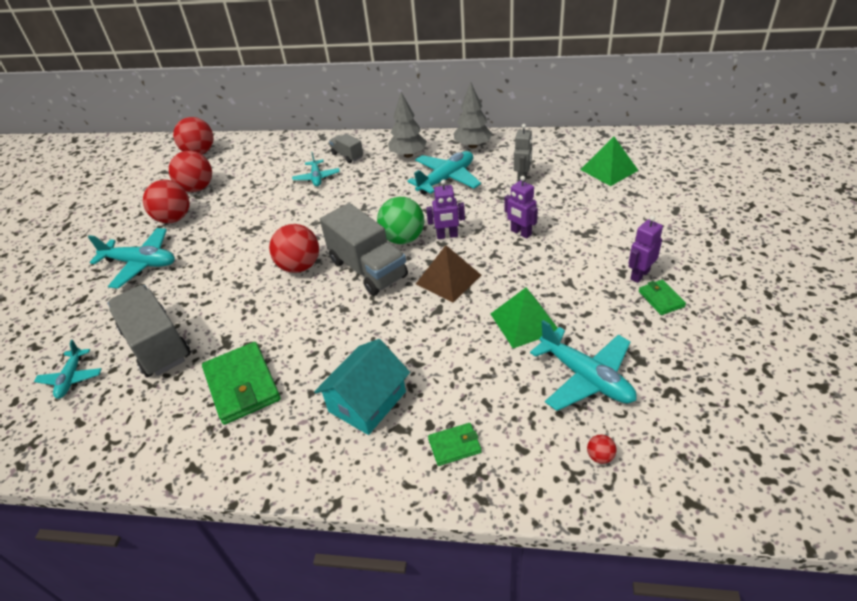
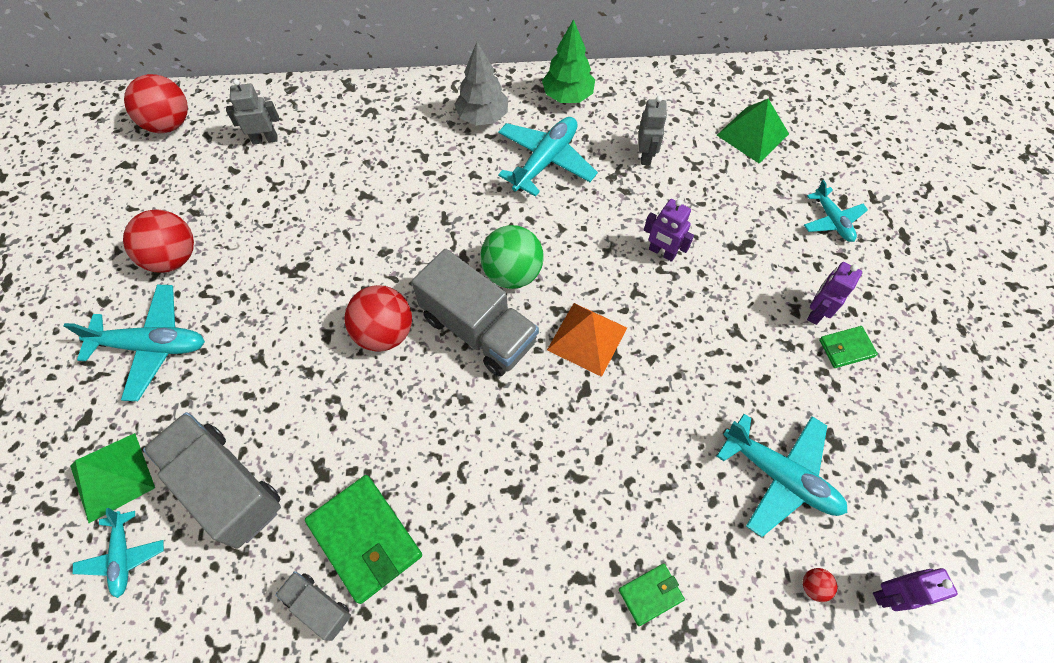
camera: 15 degrees left, 20 degrees up
(197, 188) = (189, 196): red ball -> none
(257, 162) = (265, 139): none -> grey robot
(316, 177) = (363, 166): turquoise plane -> turquoise plane (832, 220)
(347, 155) = (396, 121): grey truck -> grey truck (318, 606)
(367, 401) = (532, 544): turquoise house -> none
(447, 236) = (569, 264): purple robot -> purple robot (890, 594)
(448, 279) = (587, 338): brown pyramid -> orange pyramid
(473, 146) = (567, 96): grey tree -> green tree
(524, 322) = (694, 400): green pyramid -> green pyramid (112, 477)
(661, 299) = (846, 348): green wallet -> green wallet turned 75 degrees counterclockwise

